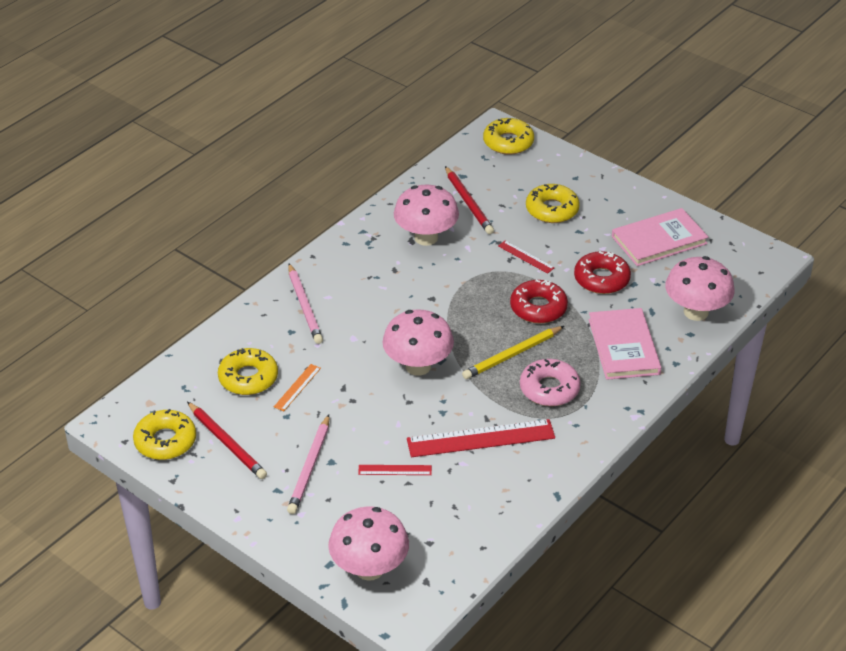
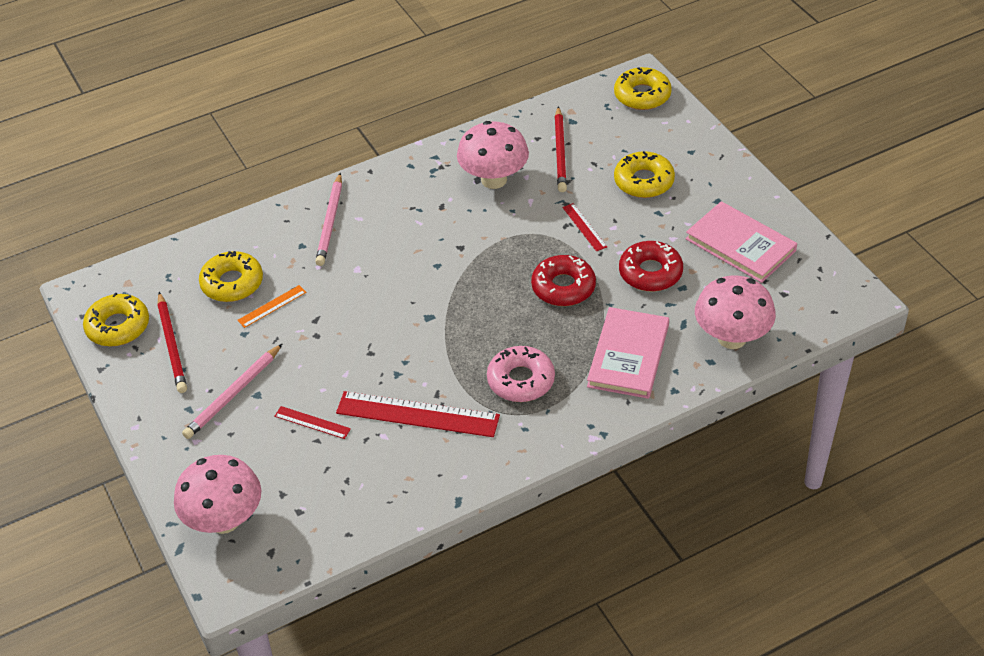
camera: 25 degrees right, 5 degrees up
(418, 366) = (402, 317): pink mushroom -> none
(512, 355) = (505, 331): yellow pencil -> none
(659, 240) = (740, 245): pink book -> pink book turned 45 degrees clockwise

